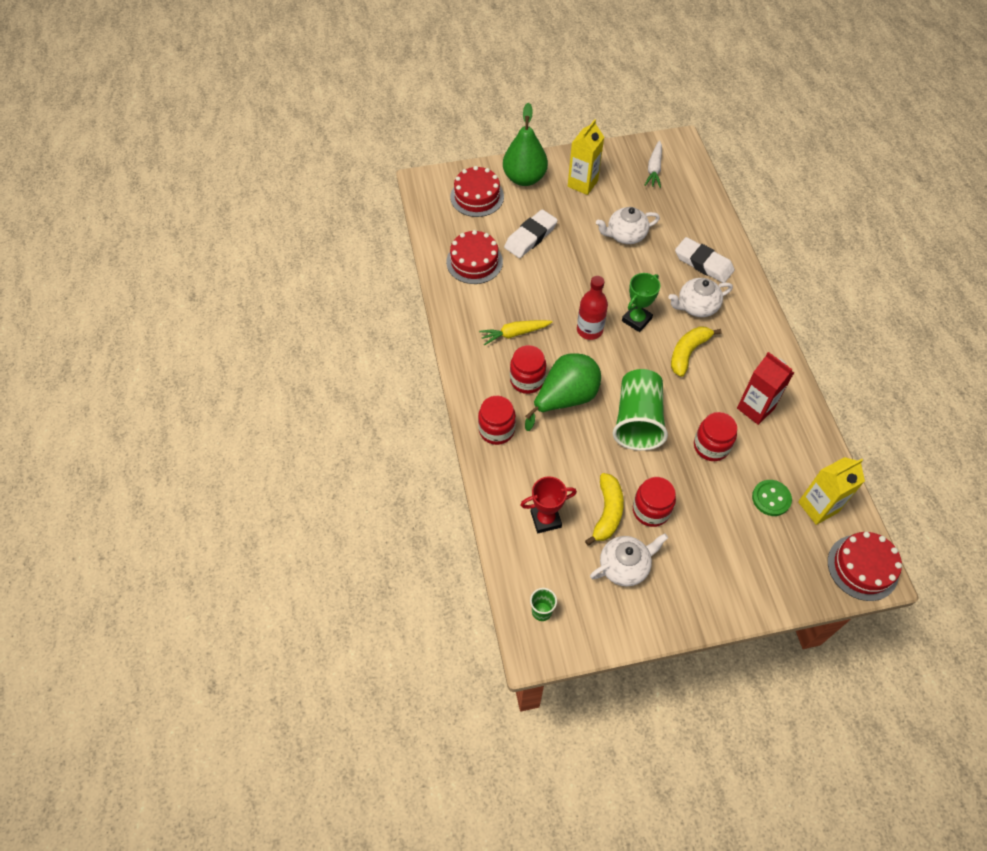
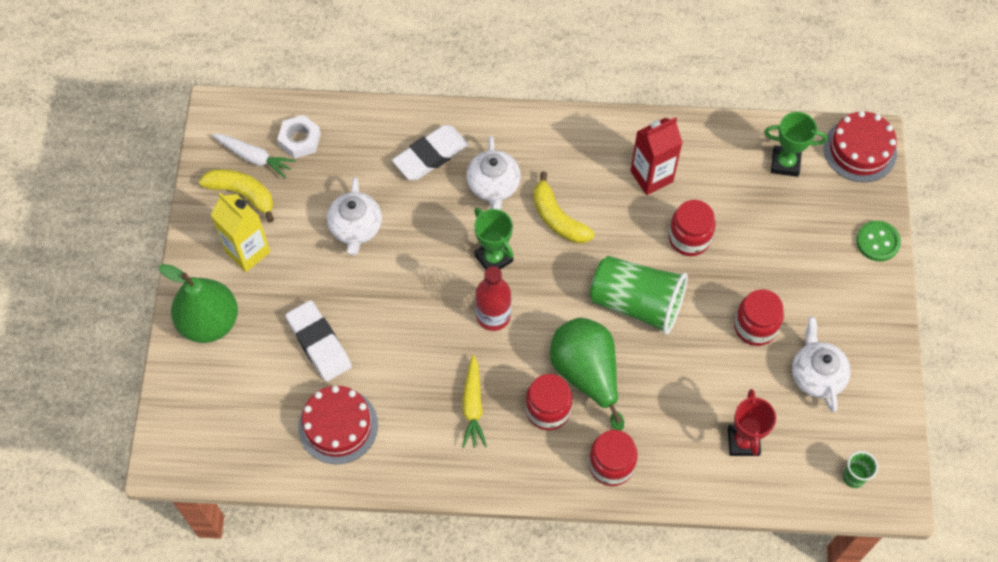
camera: 75 degrees left, 5 degrees up
(477, 196) = (221, 393): red cake -> none
(607, 512) = (748, 373): yellow banana -> yellow banana (242, 194)
(679, 188) = (300, 140): none -> white nut
(771, 498) = (766, 203): green button -> green button (877, 242)
(818, 507) = (785, 163): yellow carton -> green trophy

